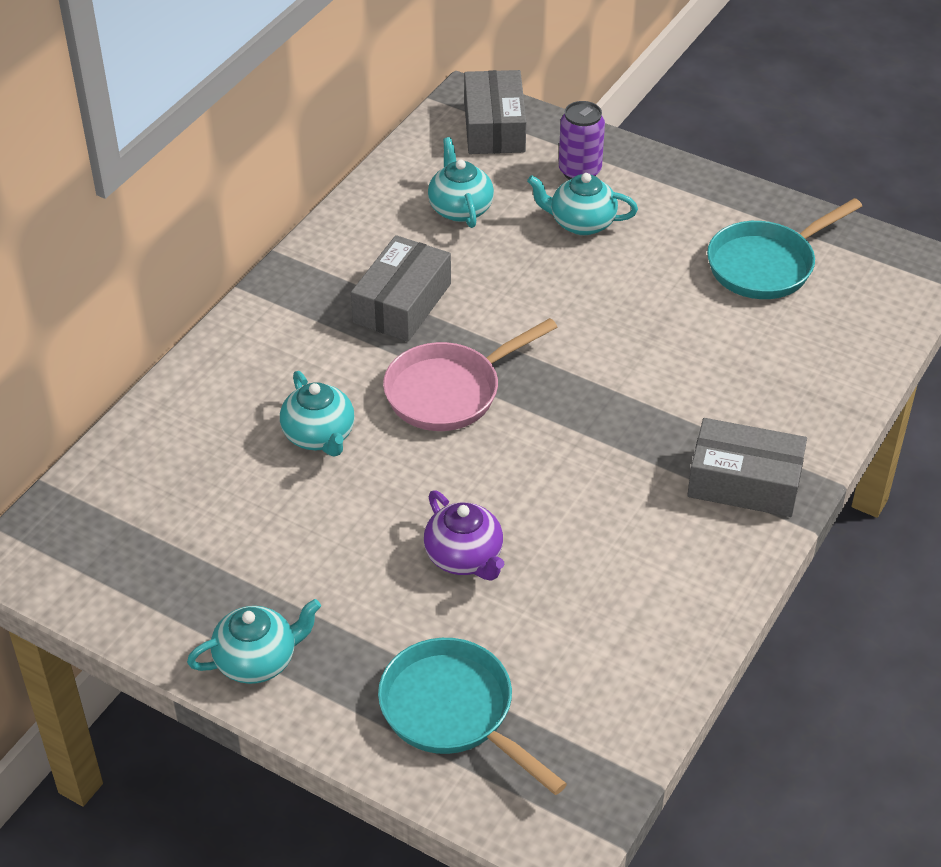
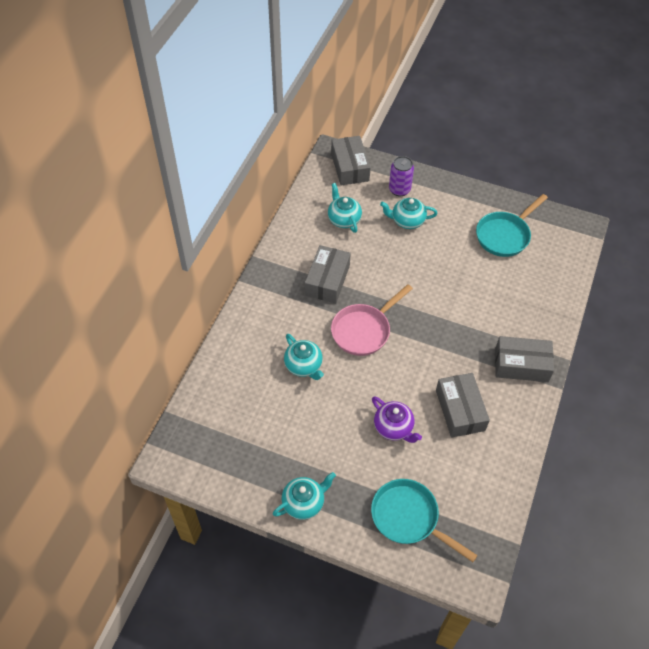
camera: 10 degrees left, 10 degrees up
(602, 544) = (460, 410): none -> grey box

